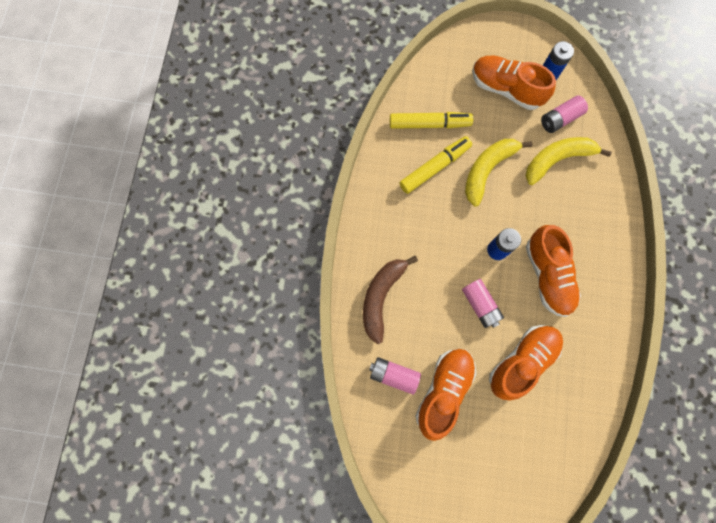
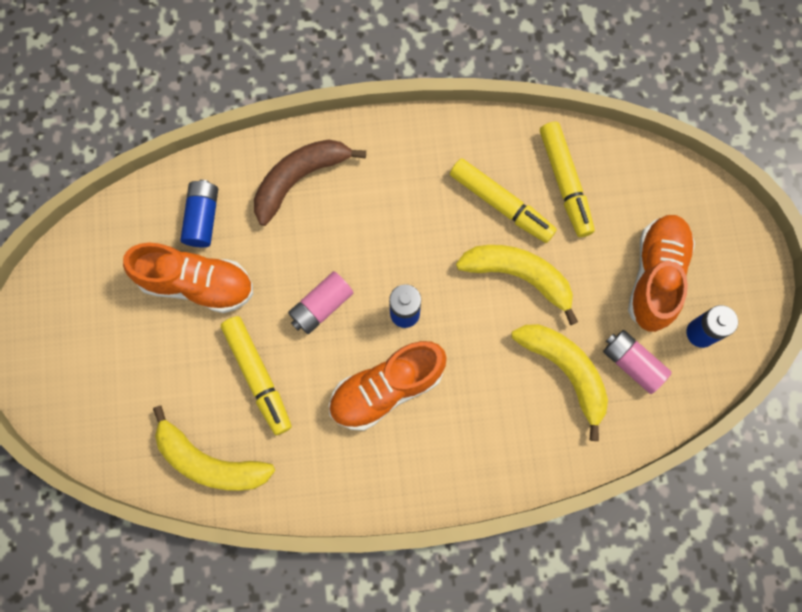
camera: 75 degrees right, 0 degrees up
(381, 297) = (300, 179): brown banana -> brown banana turned 45 degrees counterclockwise
(393, 375) = (202, 218): pink battery -> blue battery
(522, 361) = (258, 376): orange shoe -> yellow marker
(577, 410) = (209, 461): none -> yellow banana

